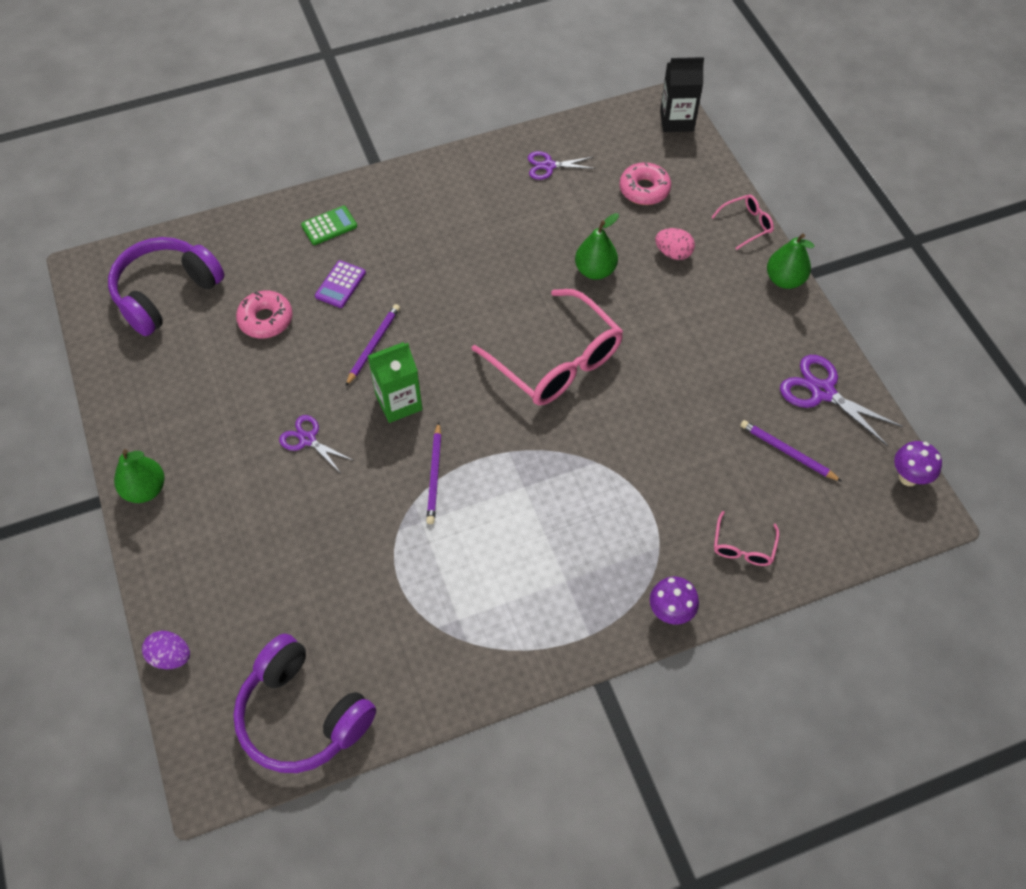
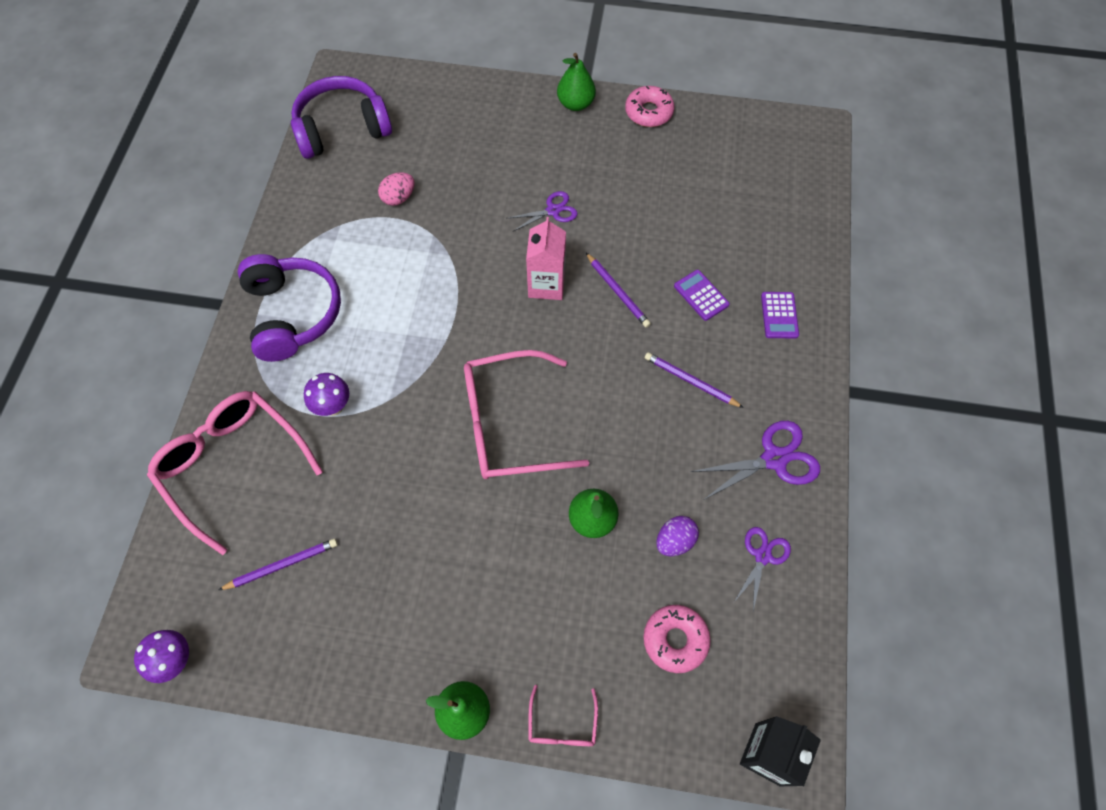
camera: 120 degrees right, 5 degrees up
(166, 293) = (762, 172): purple headphones -> purple headphones (292, 314)
(171, 656) = (436, 79): purple egg -> purple egg (674, 541)
(266, 320) = (692, 228): pink donut -> pink donut (648, 112)
(329, 226) = (779, 315): green calculator -> purple calculator
(399, 402) = (546, 284): green carton -> pink carton
(435, 475) = (461, 278): purple pencil -> purple pencil (690, 381)
(670, 612) = (228, 377): purple mushroom -> purple mushroom (333, 407)
(673, 253) = (569, 613): pink egg -> pink egg (398, 198)
(743, 547) = (232, 465): pink glasses -> pink glasses, size x2.22
(822, 392) = (314, 647): purple scissors -> purple scissors (774, 459)

